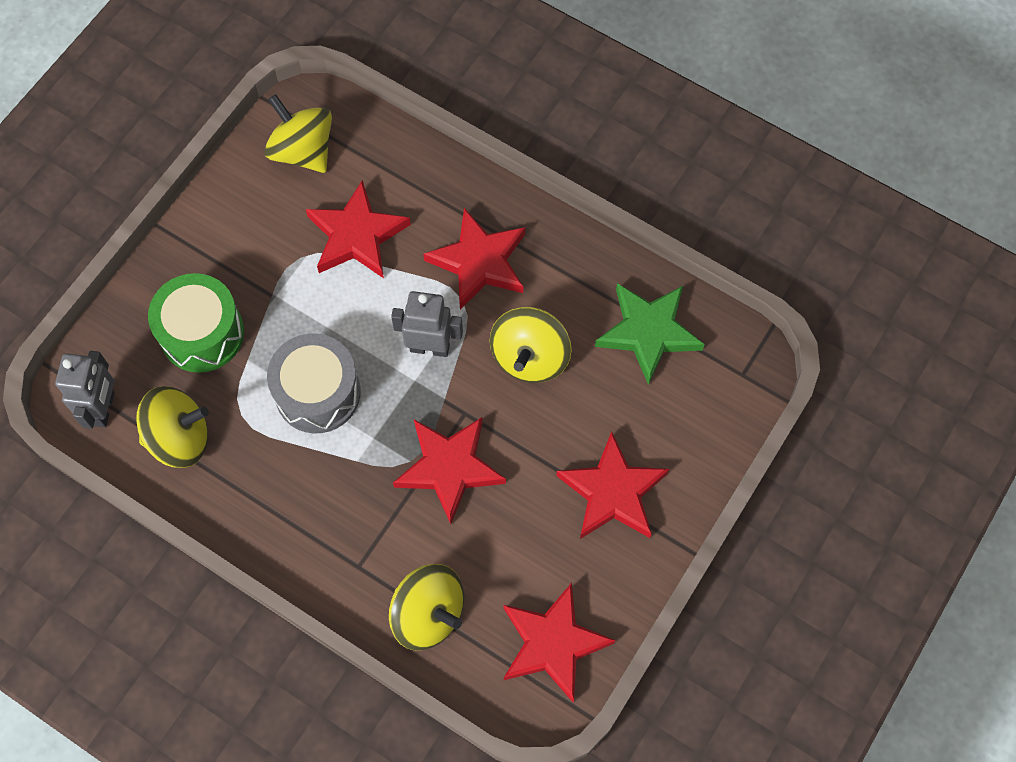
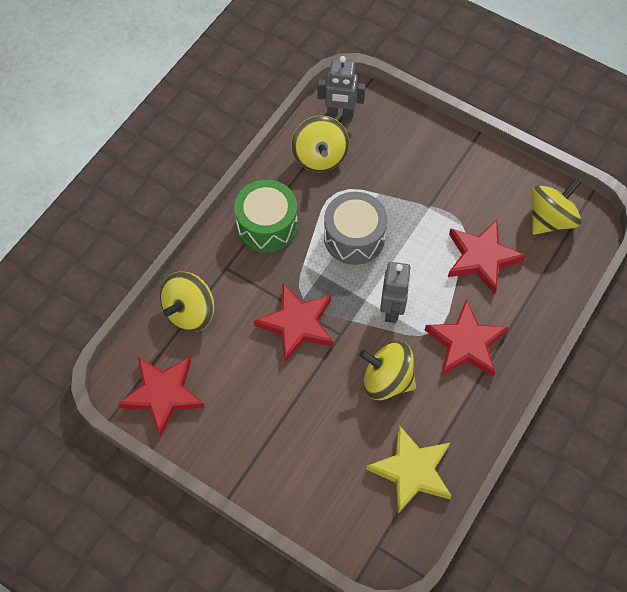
camera: 90 degrees right, 5 degrees down
(202, 333) = (397, 165): green drum -> green drum (267, 225)
(612, 492) = (277, 439): red star -> none
(648, 332) = (412, 471): green star -> yellow star

